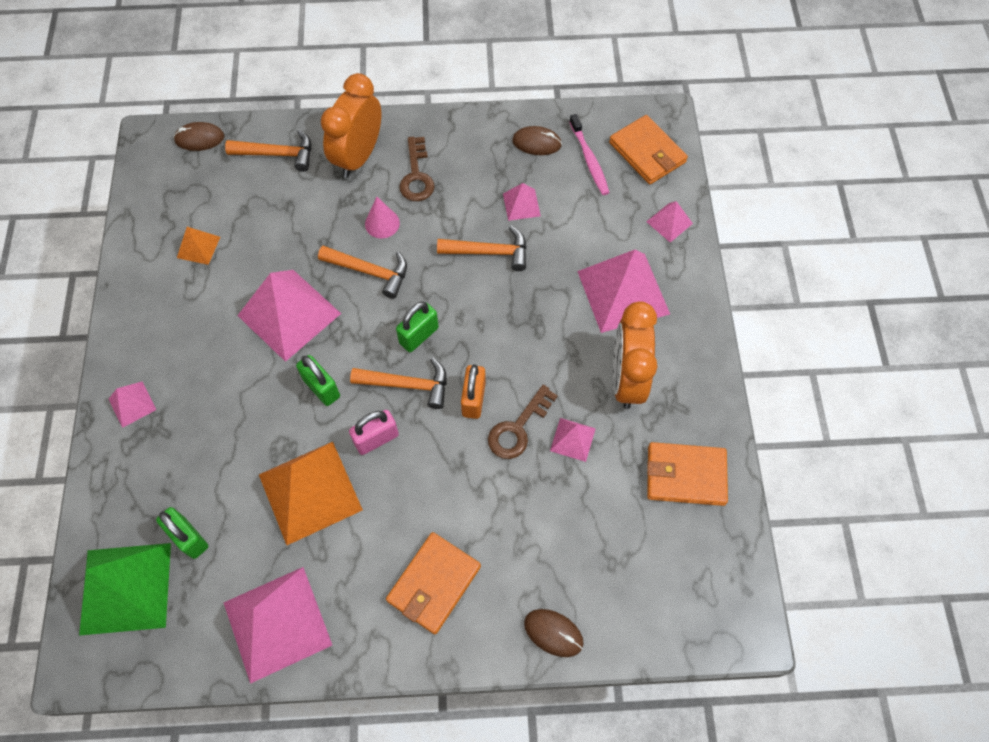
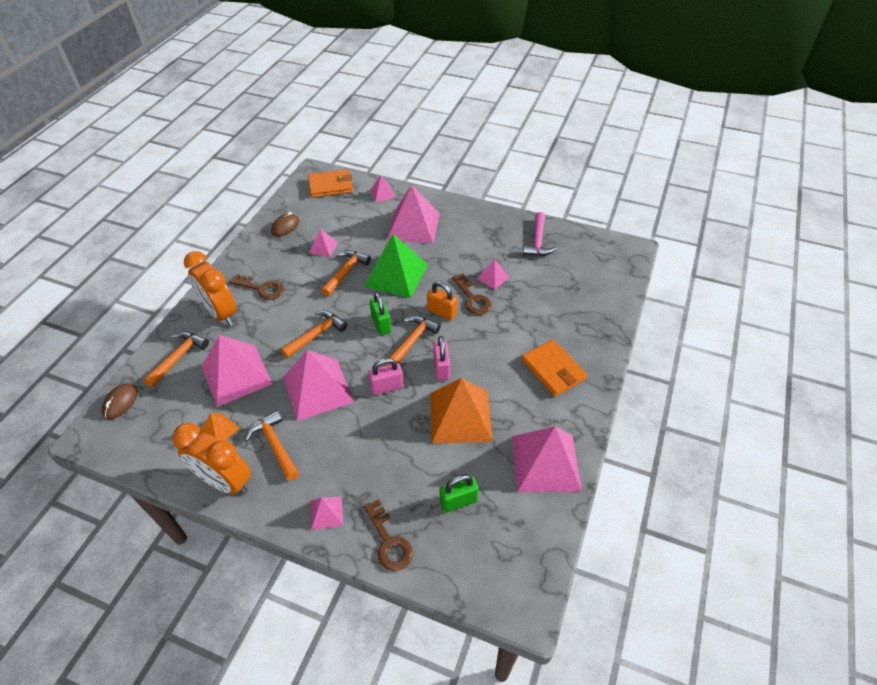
camera: 65 degrees left, 15 degrees down
(117, 483) = (389, 541): none -> brown key
(125, 588) = (478, 556): green pyramid -> green pyramid (396, 275)
(198, 310) = (275, 445): none -> orange hammer
(276, 222) = (236, 375): none -> pink pyramid
(321, 388) = (387, 387): green padlock -> pink padlock
(382, 223) = (284, 317): pink cone -> none
(553, 633) = (605, 325): brown mouse -> none
(589, 160) = (316, 209): pink toothbrush -> none
(626, 379) = (468, 243): orange clock -> orange clock (225, 482)
(685, 475) = (538, 241): orange wallet -> pink hammer

